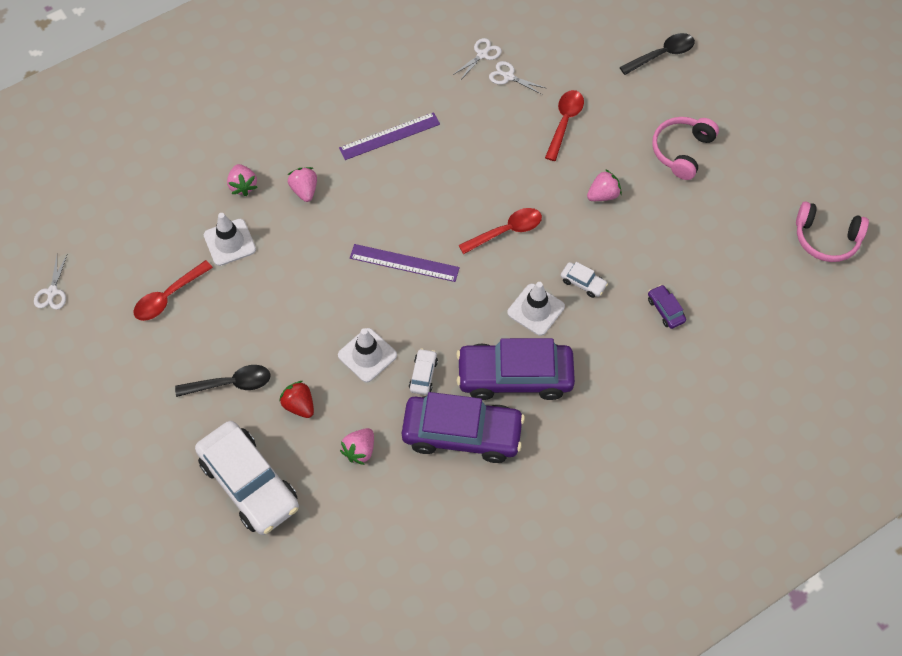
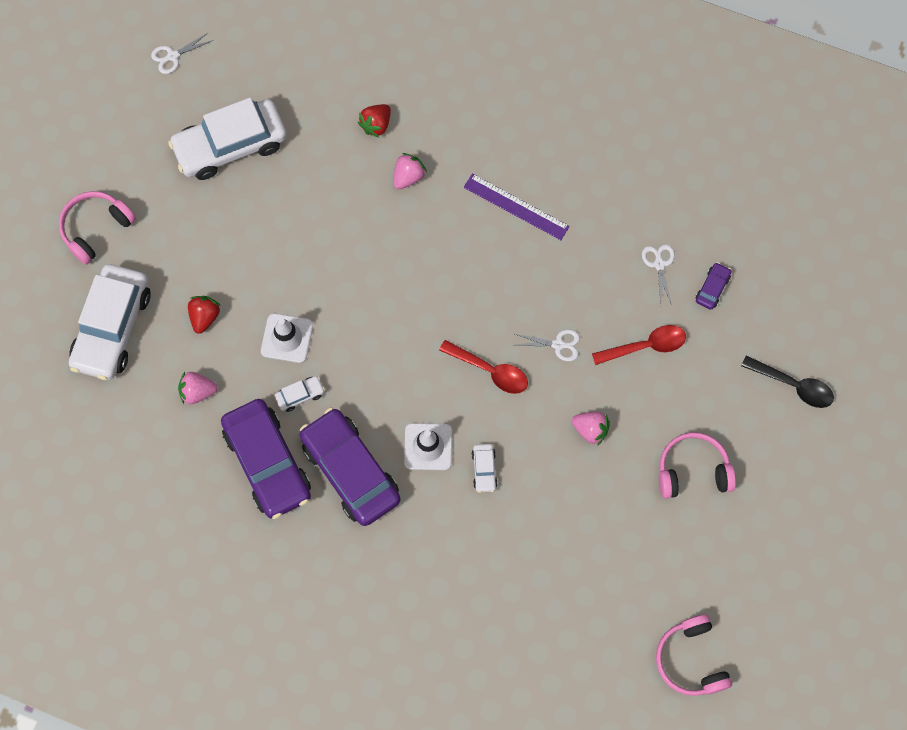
camera: 55 degrees right, 10 degrees up
(150, 443) = (96, 228): none -> pink headphones
(168, 297) = (230, 145): red spoon -> white car
(229, 242) = (314, 154): white traffic cone -> none
(231, 383) = (187, 250): black spoon -> none
(243, 186) = (376, 125): pink strawberry -> red strawberry
(404, 263) = (396, 307): purple ruler -> none
(482, 54) = (667, 225): white scissors -> white scissors (558, 344)
(665, 310) = (507, 558): purple car -> purple car (712, 288)

